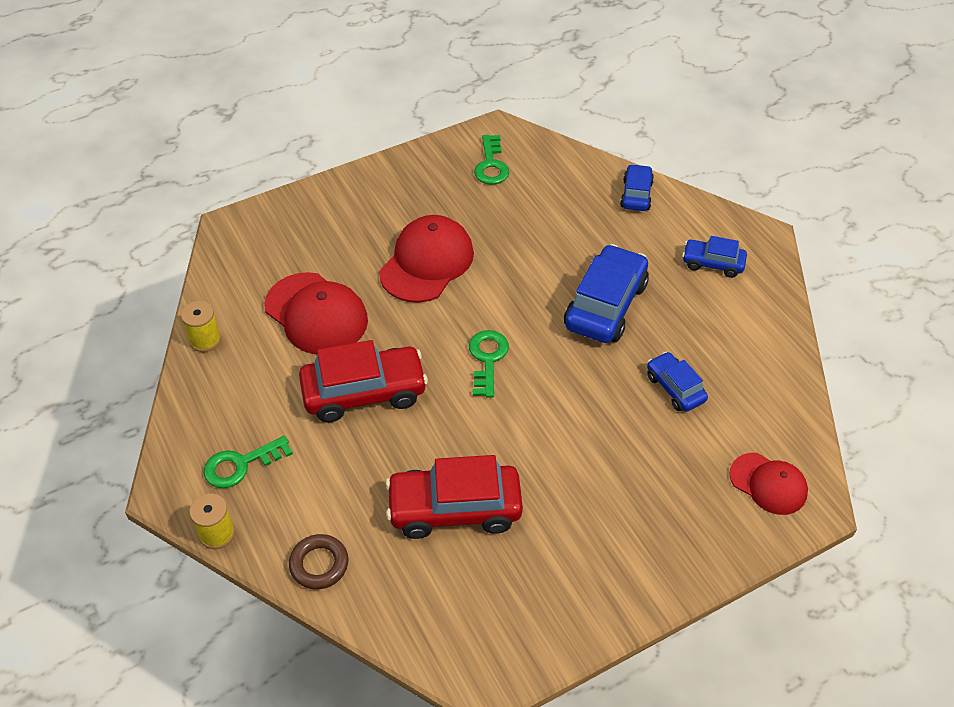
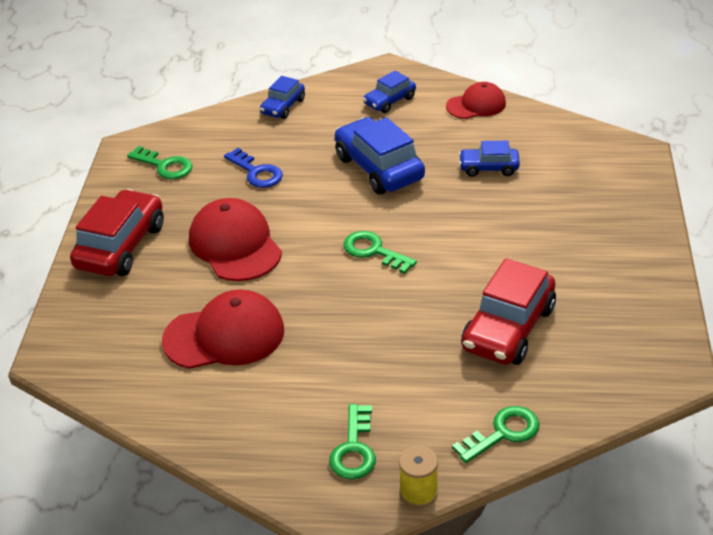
camera: 55 degrees left, 10 degrees down
(205, 340) = (181, 424): yellow spool -> none
(319, 564) = (503, 433): brown ring -> green key
(364, 392) = (343, 337): red car -> red car (121, 246)
(530, 226) = (256, 172): none -> blue key
(636, 194) = (283, 106): blue car -> blue car turned 105 degrees counterclockwise
(768, 484) = (607, 162): red cap -> red cap (476, 105)

